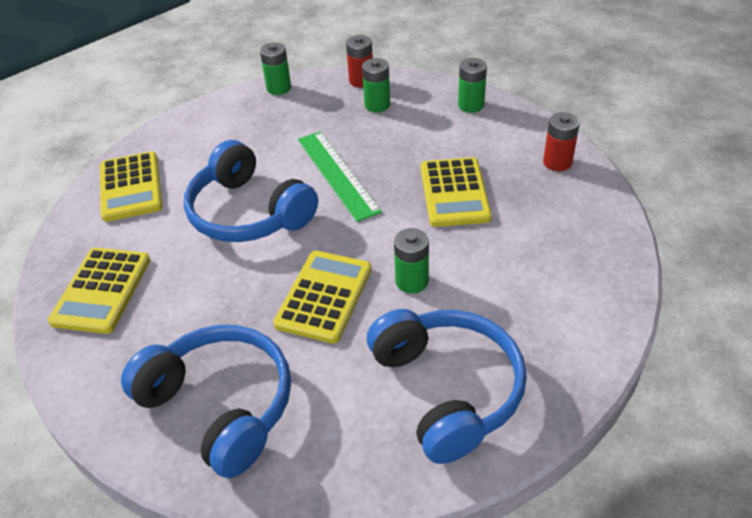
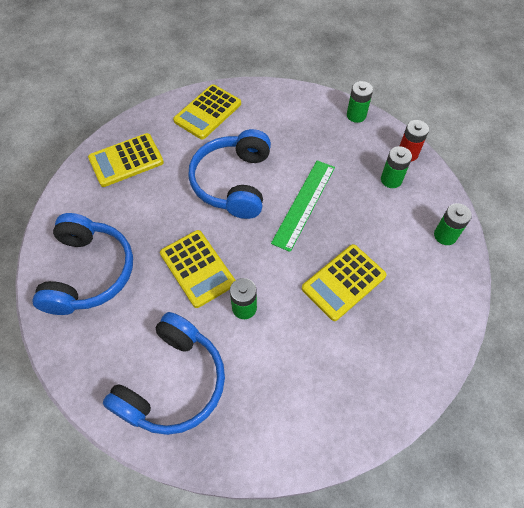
camera: 50 degrees right, 15 degrees up
(324, 296) = (197, 268): yellow calculator -> yellow calculator turned 75 degrees clockwise
(557, 162) = (433, 330): red battery -> none

